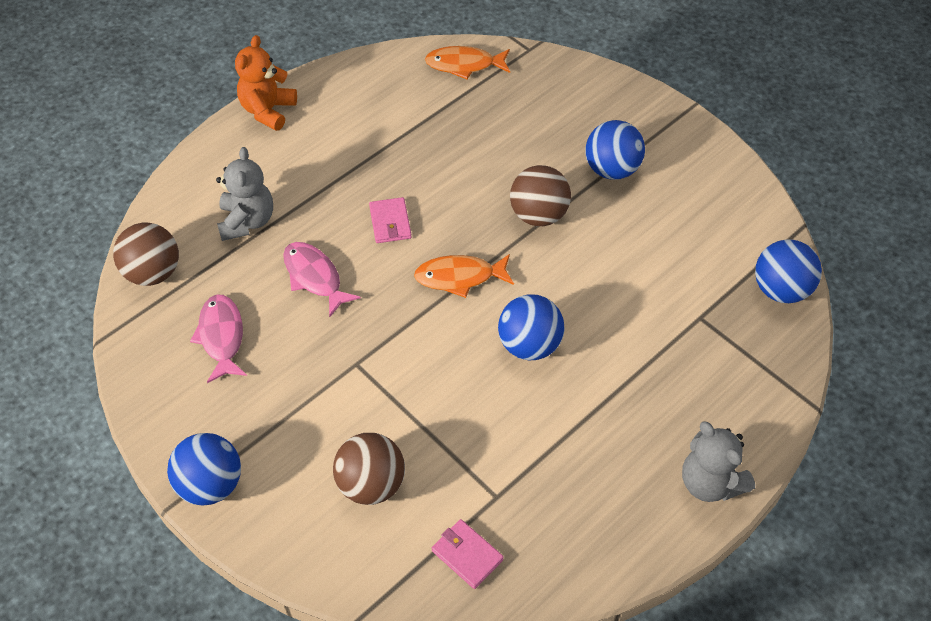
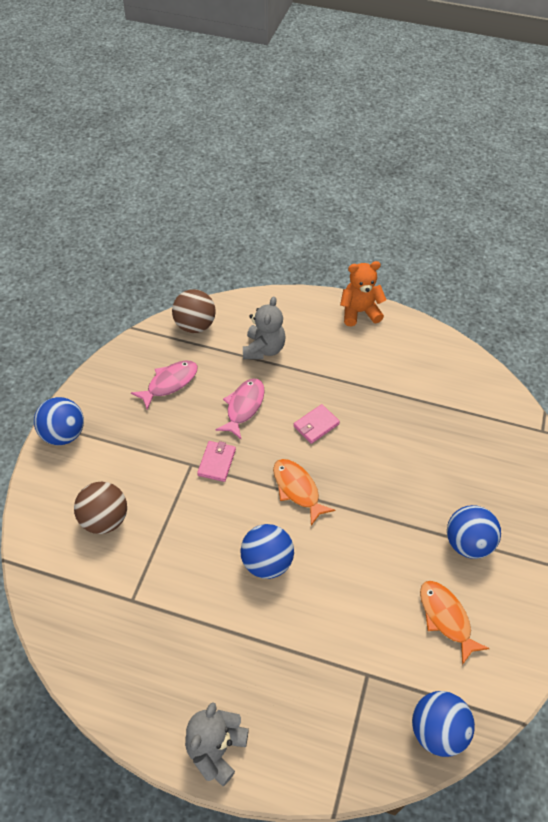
camera: 60 degrees right, 0 degrees up
(247, 221) = (263, 349): grey teddy bear -> grey teddy bear turned 45 degrees counterclockwise
(464, 65) = (491, 398): orange fish -> orange fish (446, 618)
(467, 555) = (78, 603): pink wallet -> pink wallet (217, 462)
(538, 215) = (387, 513): brown ball -> none

